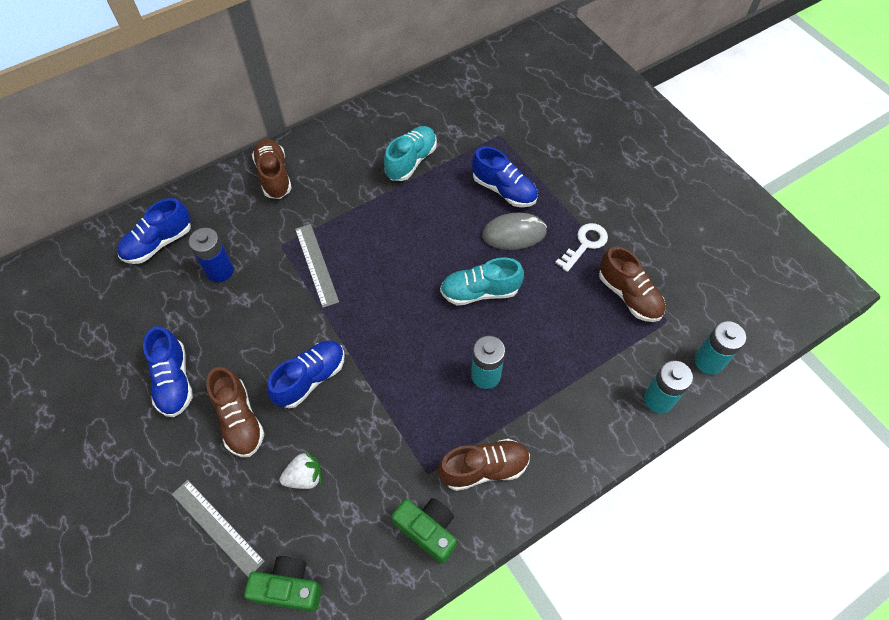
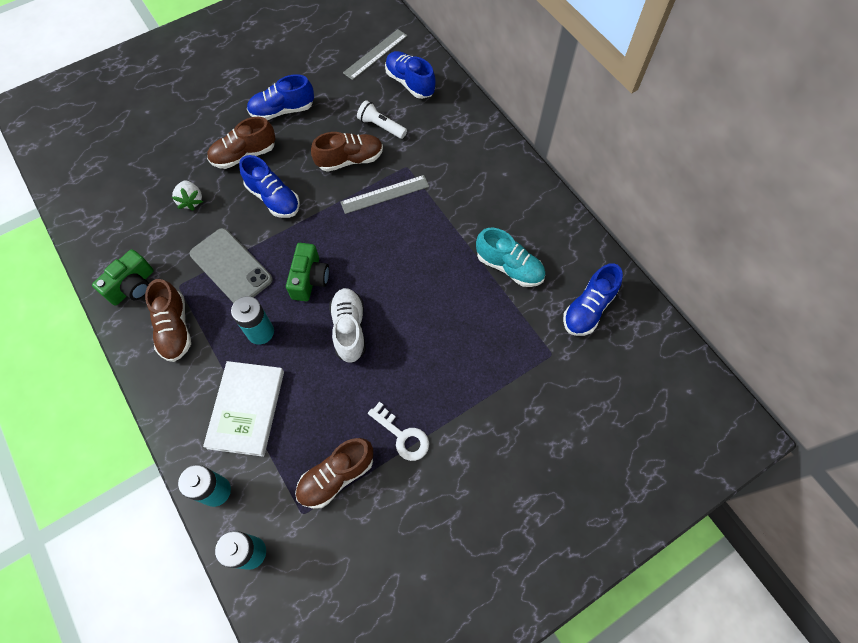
camera: 90 degrees right, 5 degrees up
(217, 527) = (164, 151): grey ruler -> grey ruler (375, 54)
(220, 271) = (381, 126): blue battery -> white flashlight
(274, 176) = (484, 154): brown shoe -> brown shoe (350, 160)
(289, 588) = (111, 198): green camera -> green camera (309, 279)
(403, 416) = (231, 267): none -> grey phone
(480, 291) = (349, 329): turquoise shoe -> white shoe
(504, 190) = (474, 356): blue shoe -> blue shoe (588, 309)
(514, 233) = (417, 364): grey mouse -> none
(572, 380) = (246, 409): none -> white book

